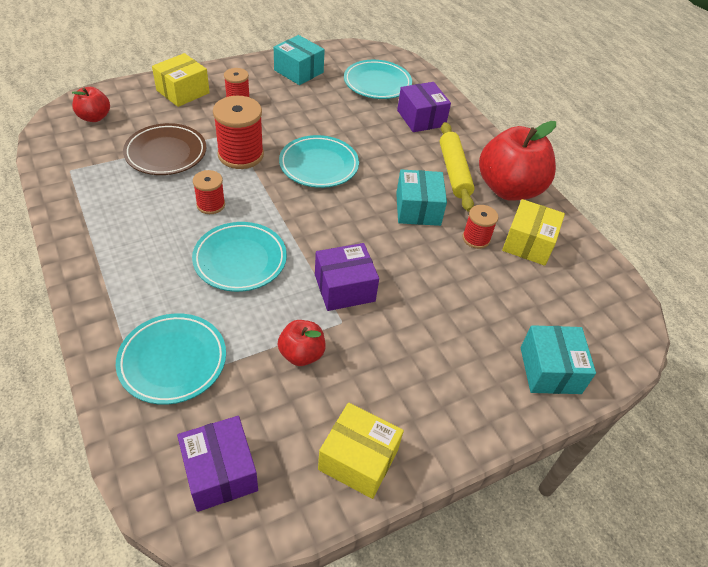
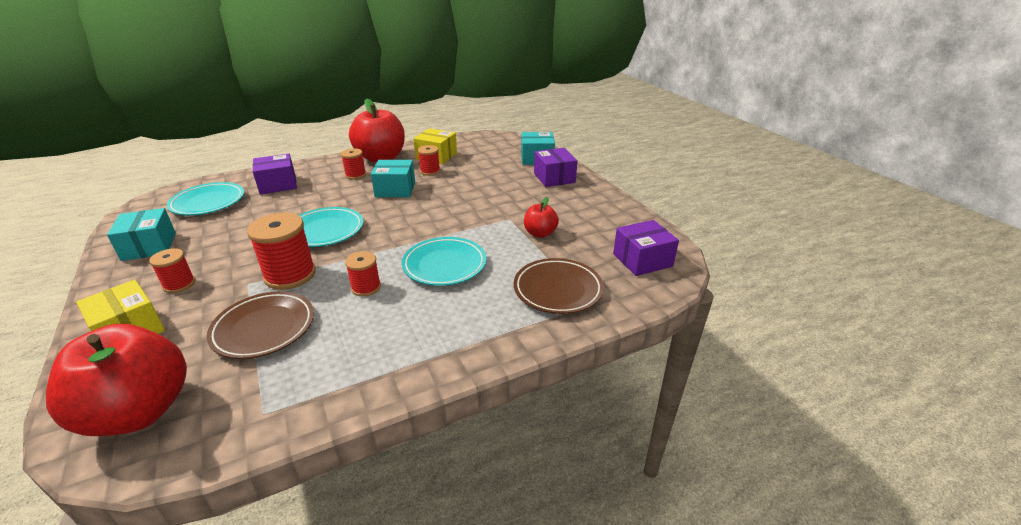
camera: 85 degrees left, 15 degrees down
(94, 117) = (139, 411): red apple -> red apple, size x2.01
(173, 361) = (558, 290): turquoise plate -> brown plate
(298, 71) = (149, 246): turquoise box -> turquoise box turned 60 degrees counterclockwise
(344, 288) = (476, 218): purple box -> purple box (554, 178)
(358, 459) = (613, 213): yellow box -> none
(454, 172) = (355, 175): yellow rolling pin -> red spool

